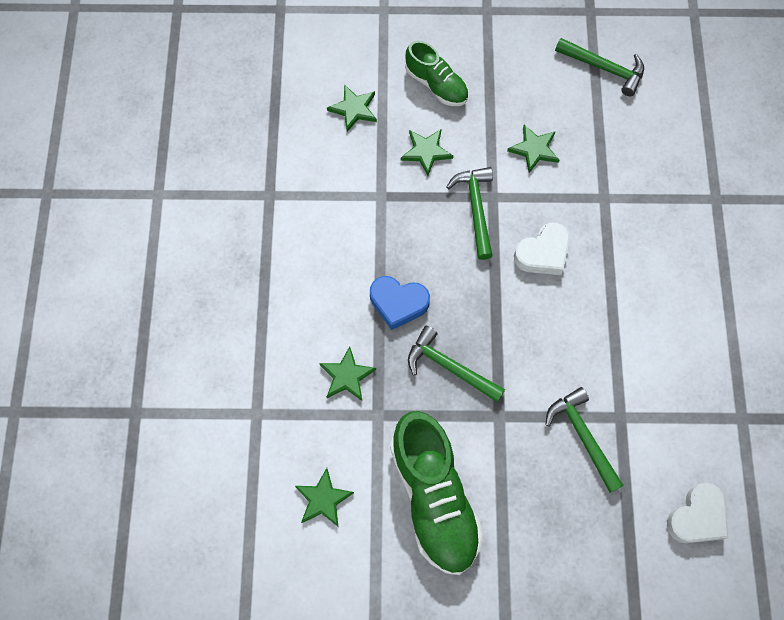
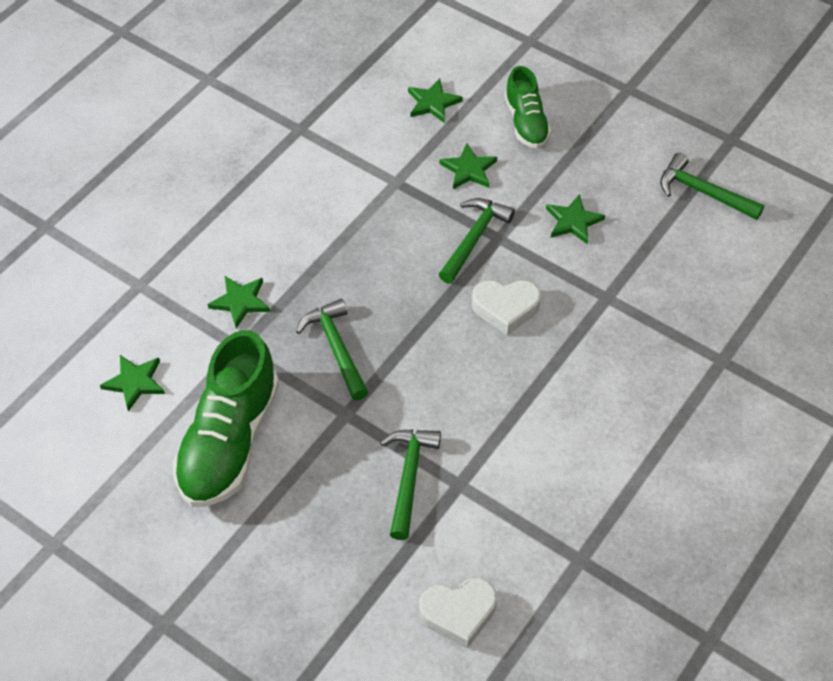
camera: 35 degrees right, 15 degrees down
(398, 303) = (336, 272): blue heart -> none
(604, 68) = (703, 192): green hammer -> green hammer turned 150 degrees clockwise

